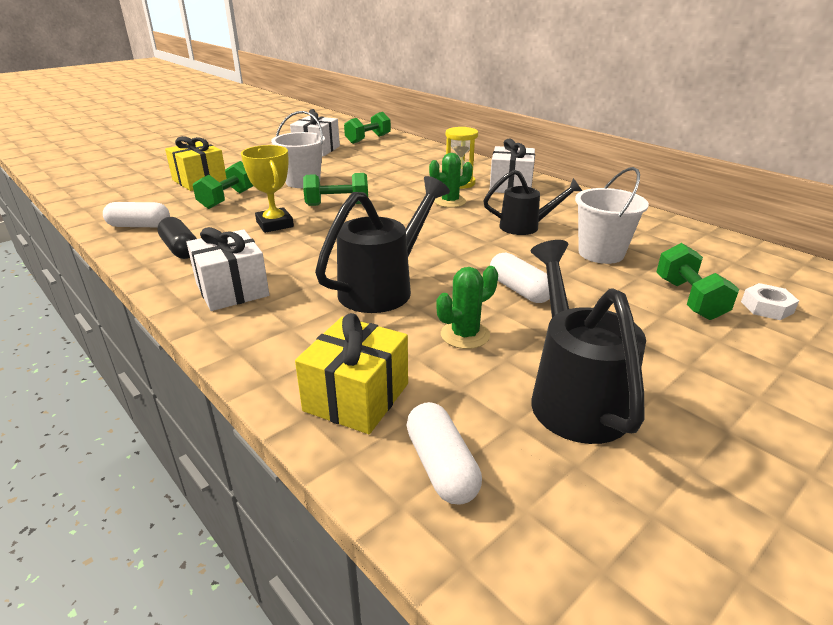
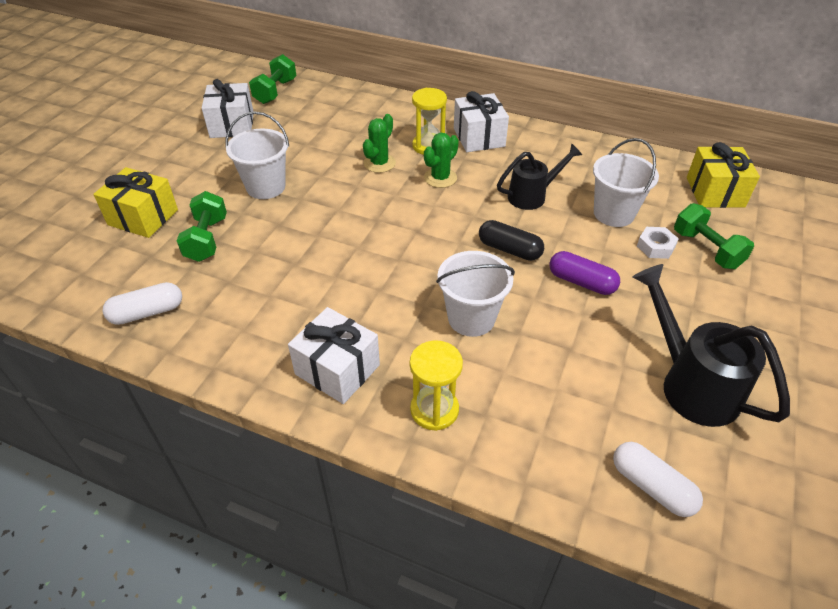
camera: 25 degrees left, 15 degrees up
(180, 249) = (230, 333): black capsule -> black capsule (509, 249)
(275, 224) = (296, 264): yellow trophy -> none
(281, 337) = (434, 410): none -> yellow hourglass
(337, 204) = (333, 214): green dumbbell -> none
(356, 397) = (546, 449): yellow gift -> yellow gift (715, 192)
(383, 288) = (471, 318): black watering can -> white bucket
(465, 335) = (576, 350): green cactus -> green cactus (379, 163)
(519, 290) = (581, 282): white capsule -> purple capsule
(767, 307) = (760, 241): white nut -> white nut (655, 246)

